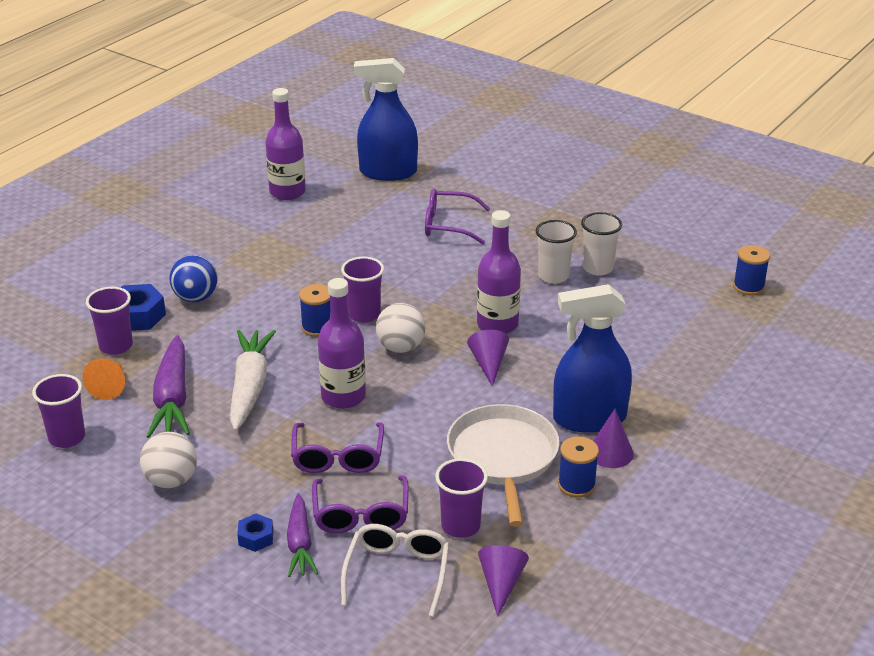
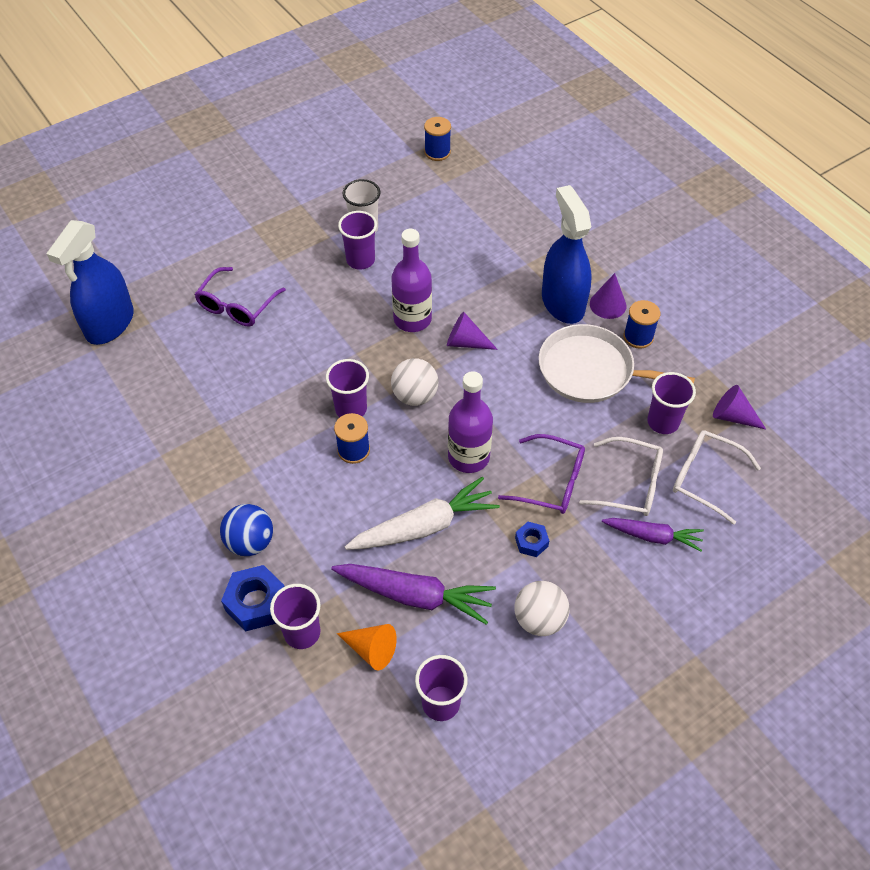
camera: 70 degrees left, 20 degrees up
(250, 387) = (424, 526): white carrot -> white carrot turned 135 degrees clockwise
(256, 537) = (636, 567): blue nut -> blue nut (531, 542)
(287, 192) = (92, 416): purple bottle -> none
(361, 515) = (630, 484): purple glasses -> white glasses
(553, 276) = (360, 260): white cup -> purple cup
(589, 418) = (562, 303): blue spray bottle -> blue spray bottle turned 150 degrees clockwise

